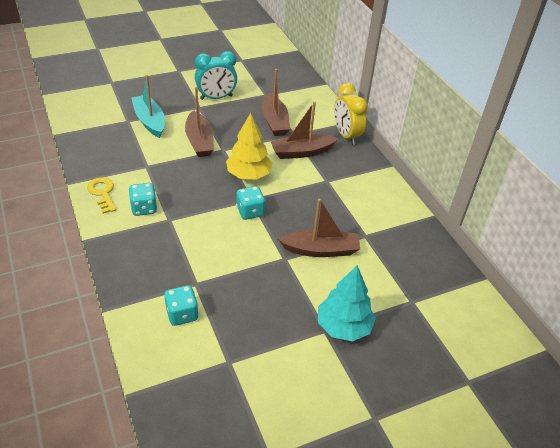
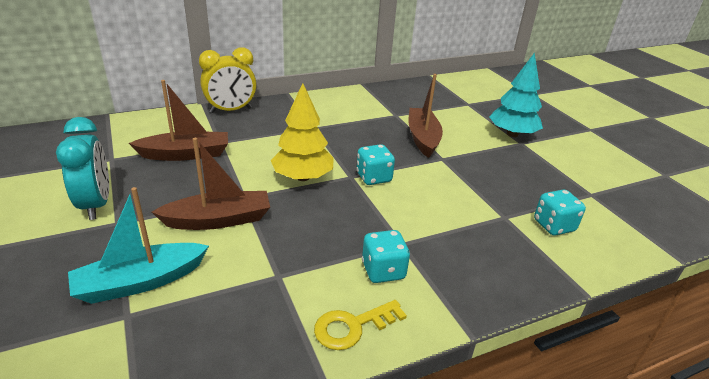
camera: 90 degrees left, 10 degrees down
(301, 152) = (259, 139): brown boat -> none

